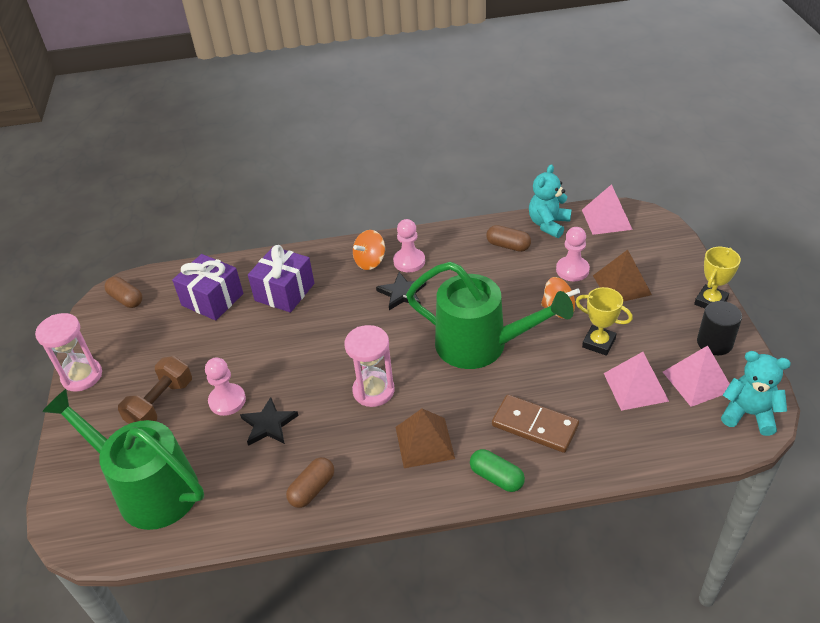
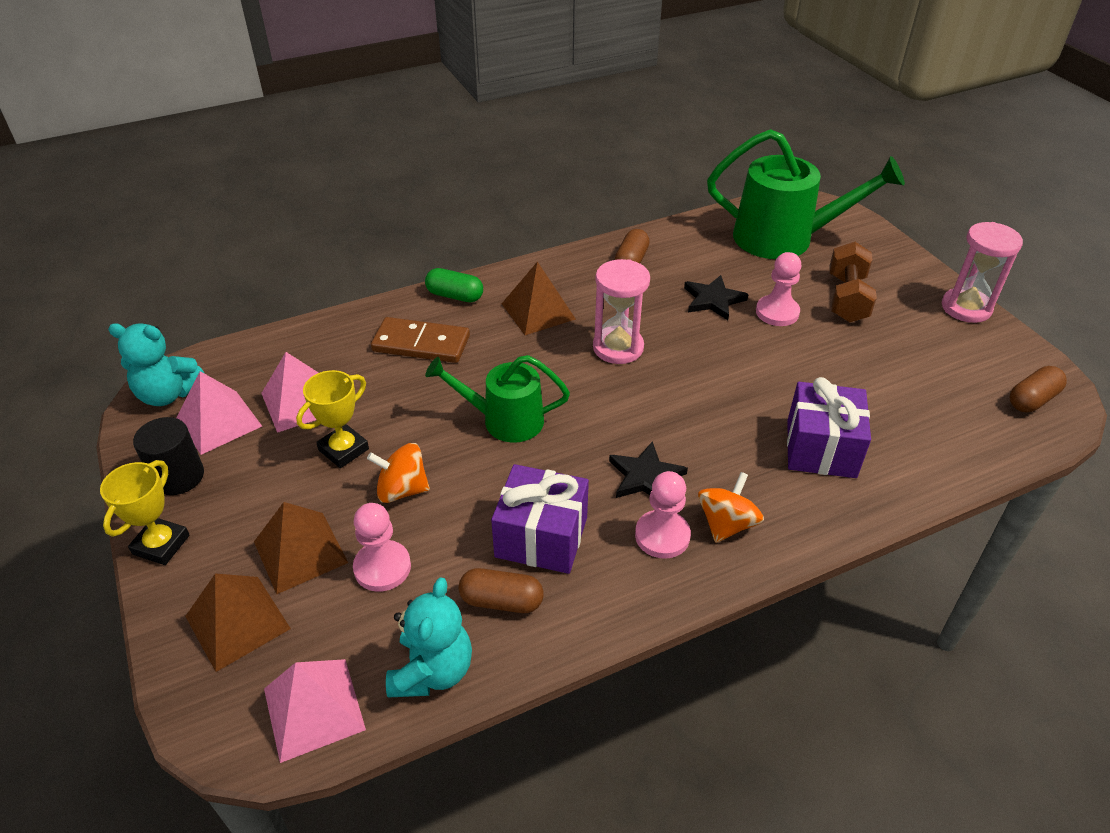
camera: 160 degrees right, 0 degrees up
(126, 299) = (1032, 400): brown capsule -> brown capsule turned 60 degrees counterclockwise
(212, 299) = (913, 420): purple gift -> purple gift (541, 537)
(481, 345) = (504, 420): green watering can -> green watering can, size x0.62
(598, 343) = (343, 449): yellow trophy -> yellow trophy turned 60 degrees counterclockwise
(652, 257) = (237, 622): none -> brown pyramid

